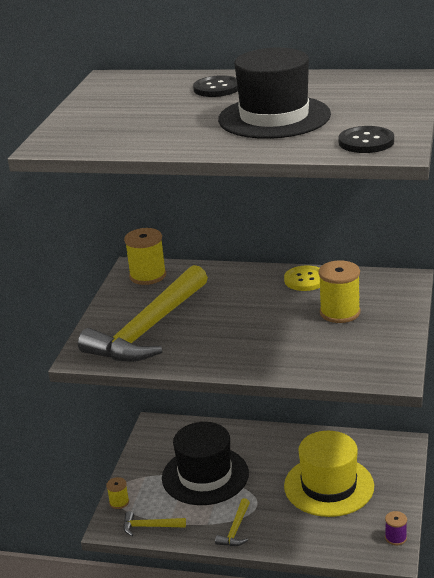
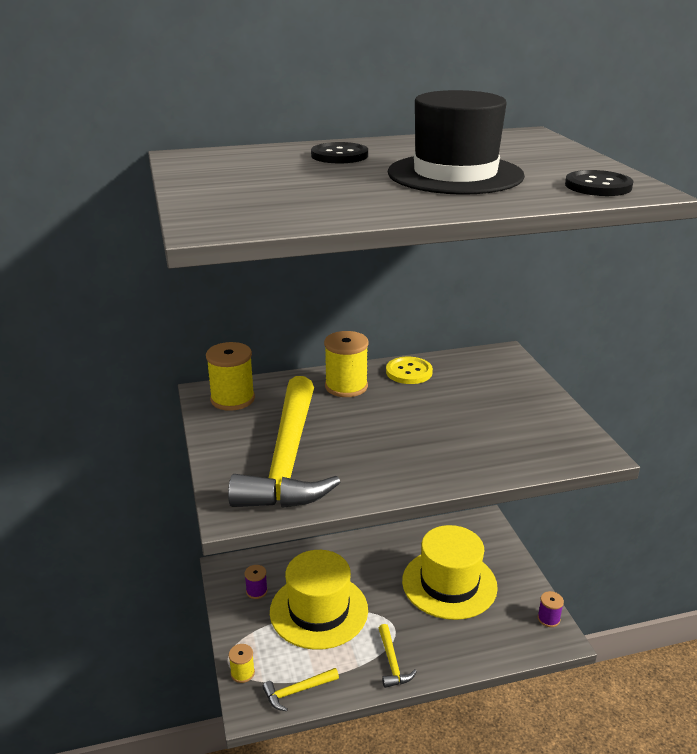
camera: 30 degrees left, 0 degrees up
(167, 448) = (256, 591): none -> purple spool
(205, 476) = (319, 610): black hat -> yellow hat
(340, 312) = (476, 398): yellow spool -> yellow spool (346, 386)

